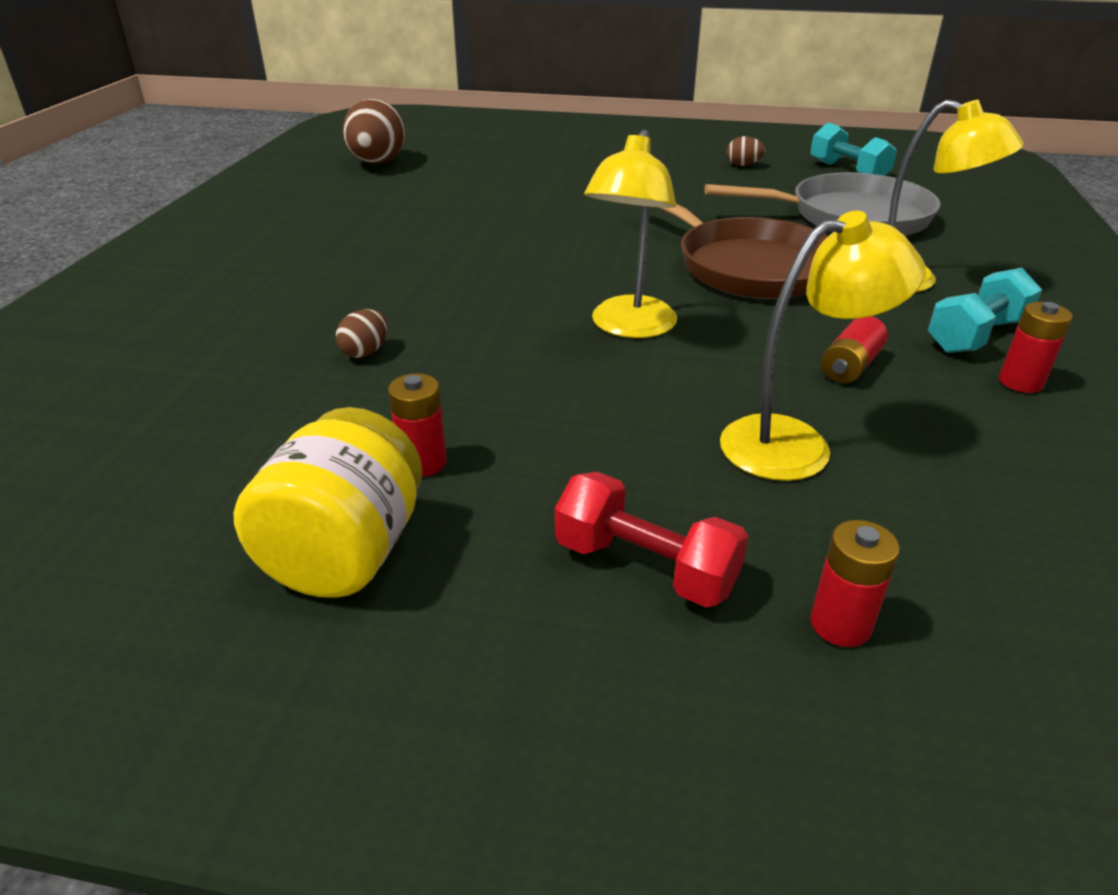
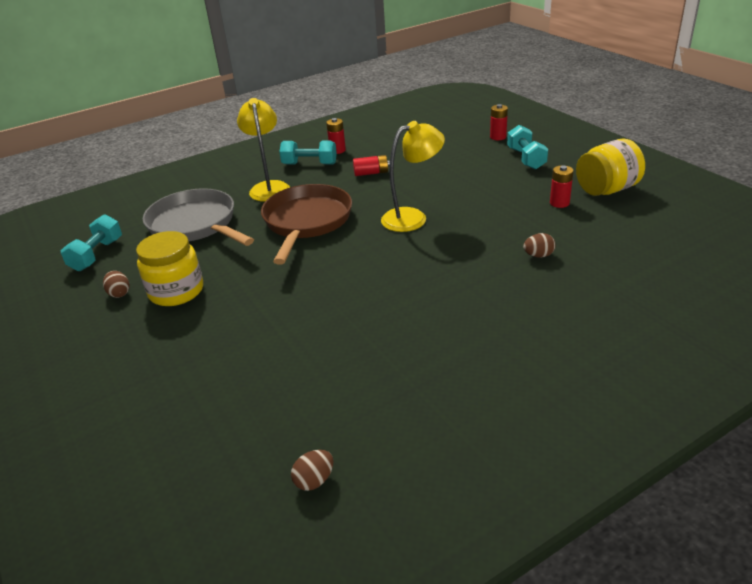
camera: 130 degrees left, 0 degrees up
(377, 163) = (314, 480): brown egg -> brown egg, size x0.47
(645, 567) = (526, 158): red dumbbell -> turquoise dumbbell
(702, 181) = (176, 291): none -> yellow jar
(796, 444) = (436, 164): yellow lamp -> none

